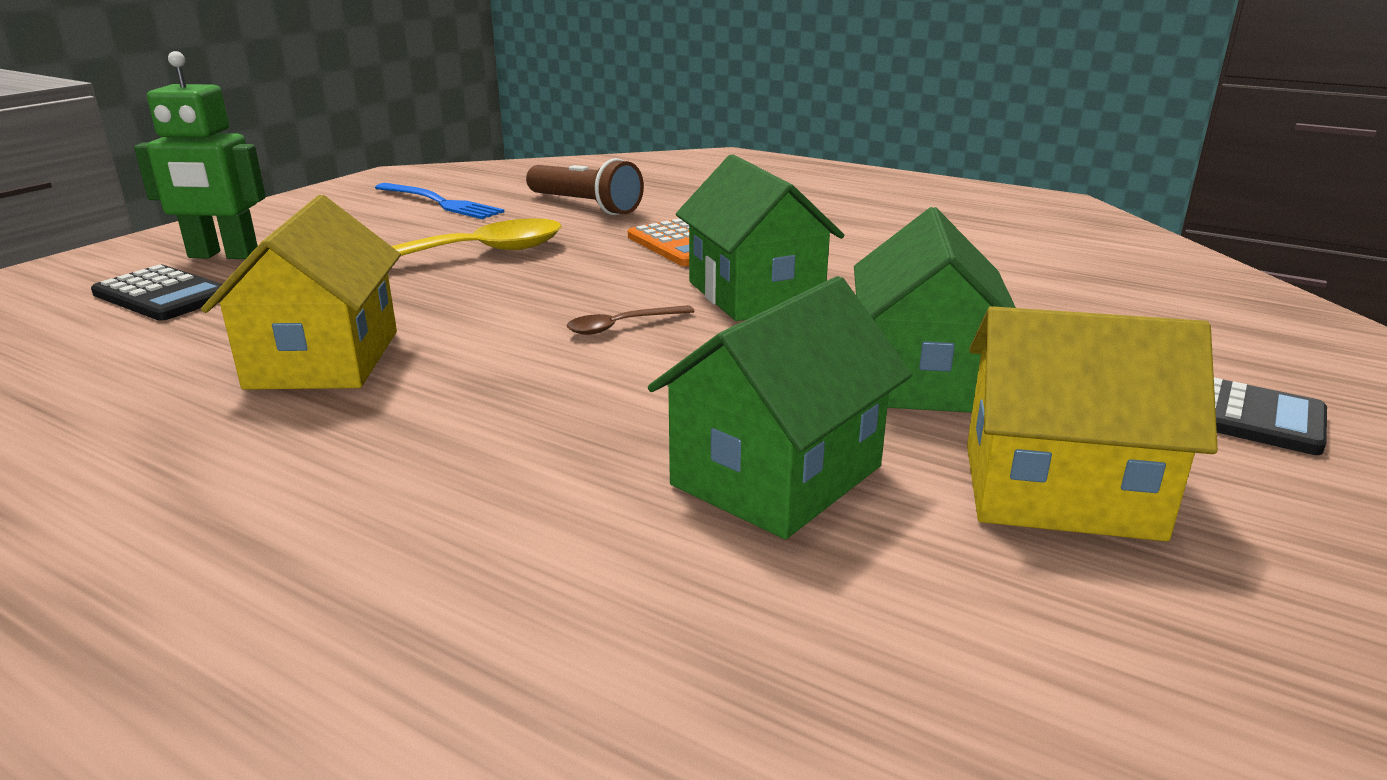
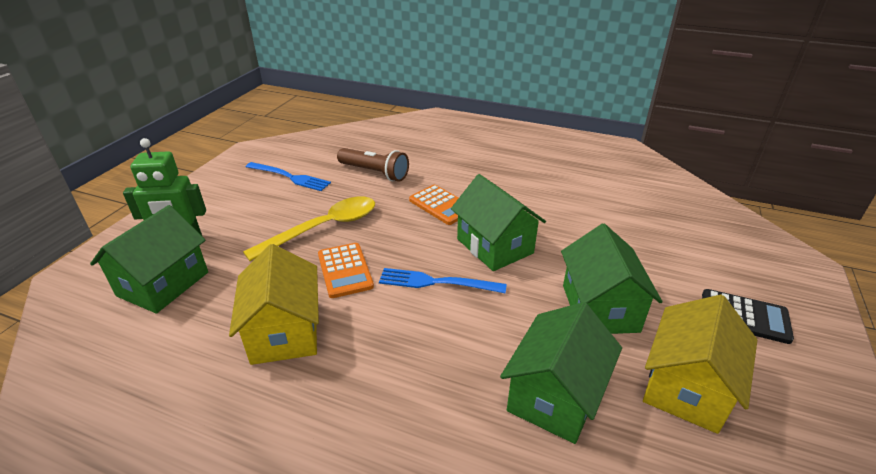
camera: 10 degrees left, 10 degrees up
(163, 295) = (163, 284): black calculator -> green house
(470, 302) = (345, 270): none -> orange calculator
(622, 326) = (435, 282): brown spoon -> blue fork
(1059, 490) = (686, 387): yellow house -> yellow house turned 60 degrees counterclockwise

